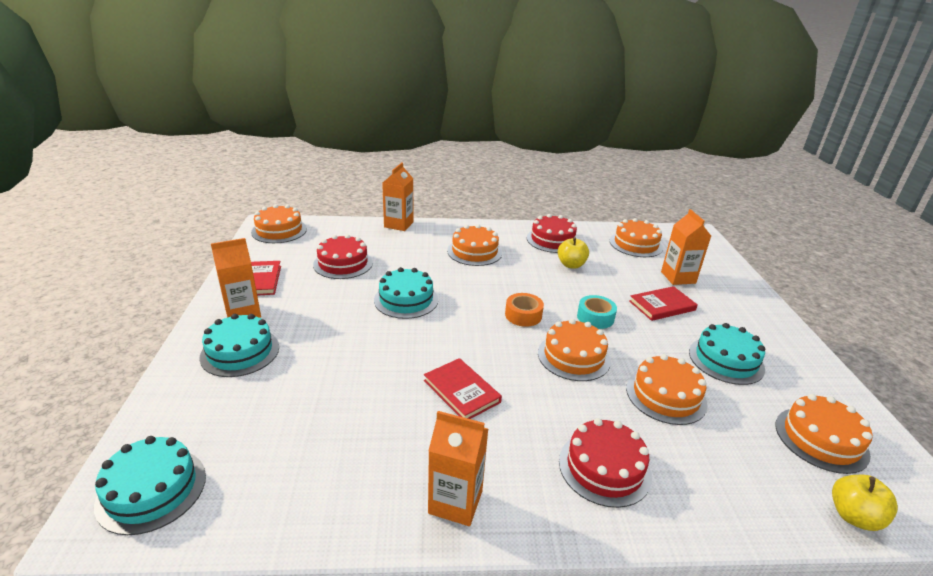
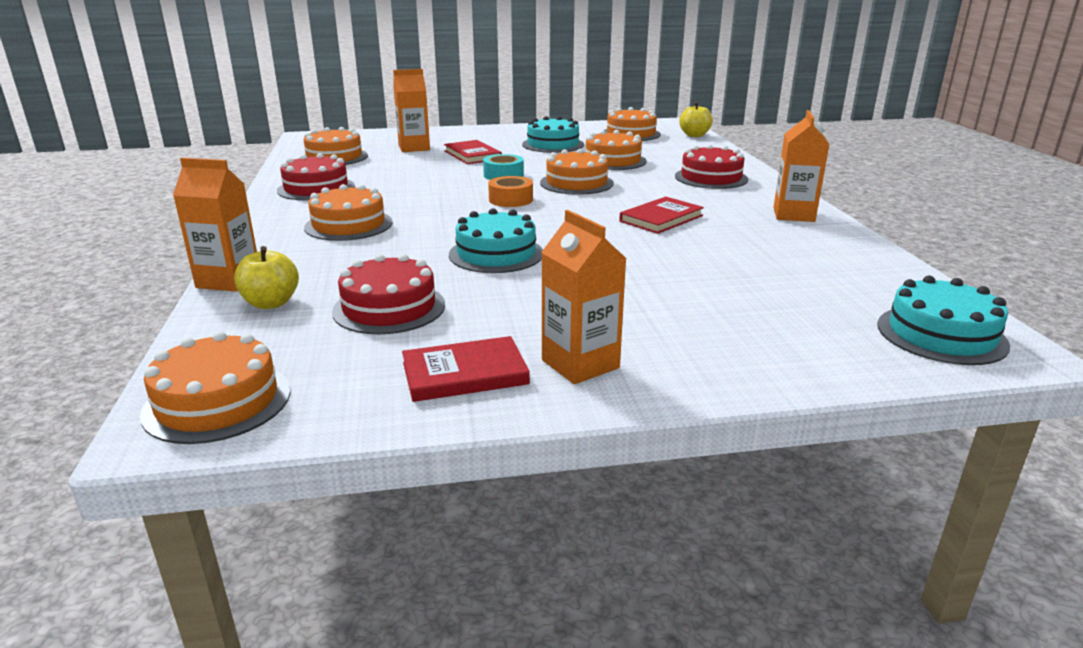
camera: 95 degrees left, 5 degrees down
(240, 352) = (682, 341): turquoise cake -> none
(571, 265) = (388, 181): yellow apple -> yellow apple (271, 303)

